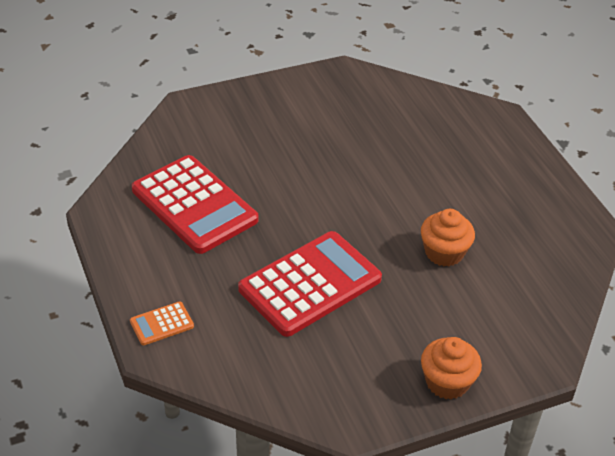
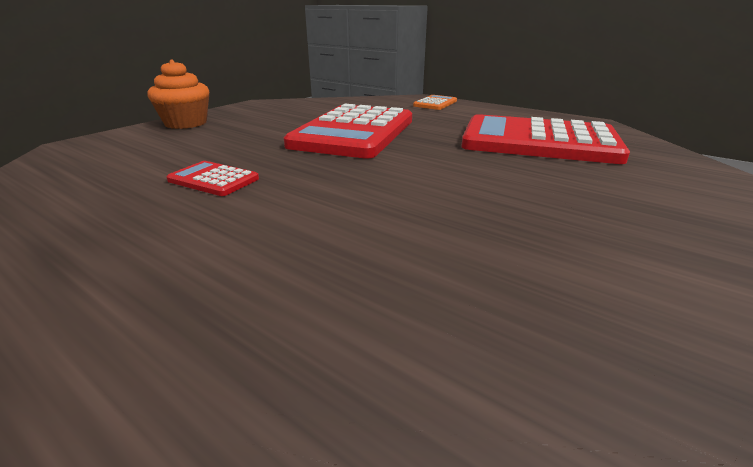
camera: 150 degrees right, 15 degrees down
(444, 253) = (213, 180): orange cupcake -> red calculator

